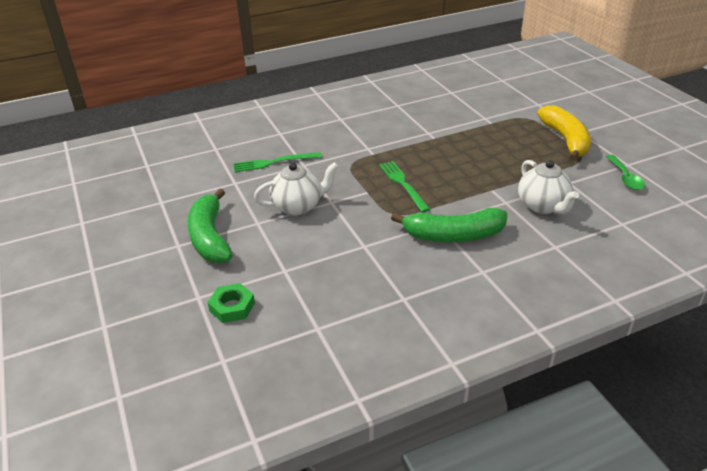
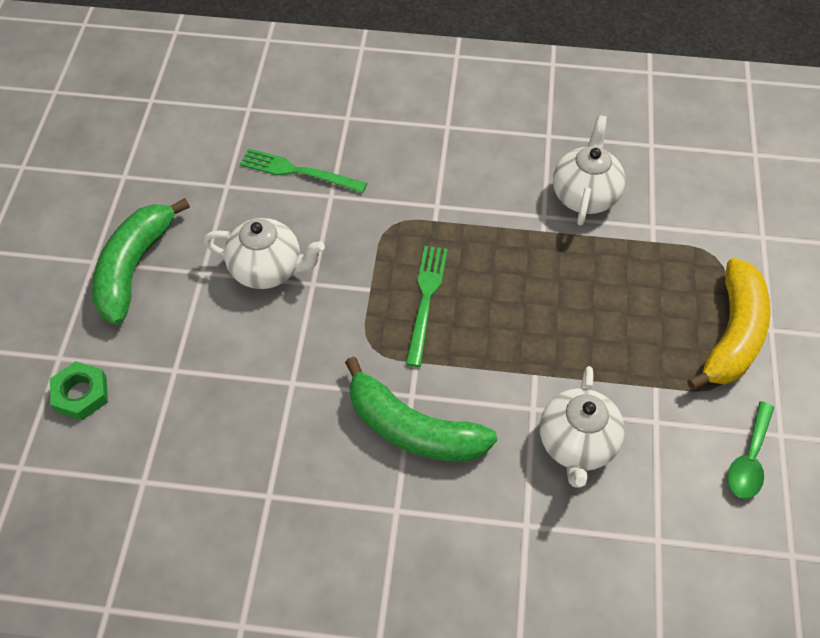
camera: 30 degrees right, 20 degrees up
(440, 119) = (585, 195): none -> white teapot

